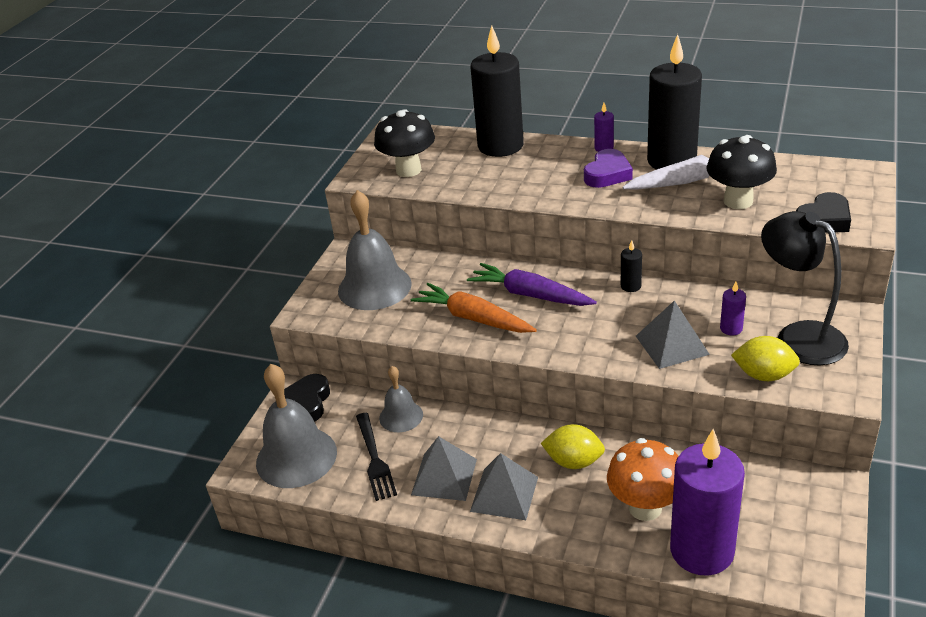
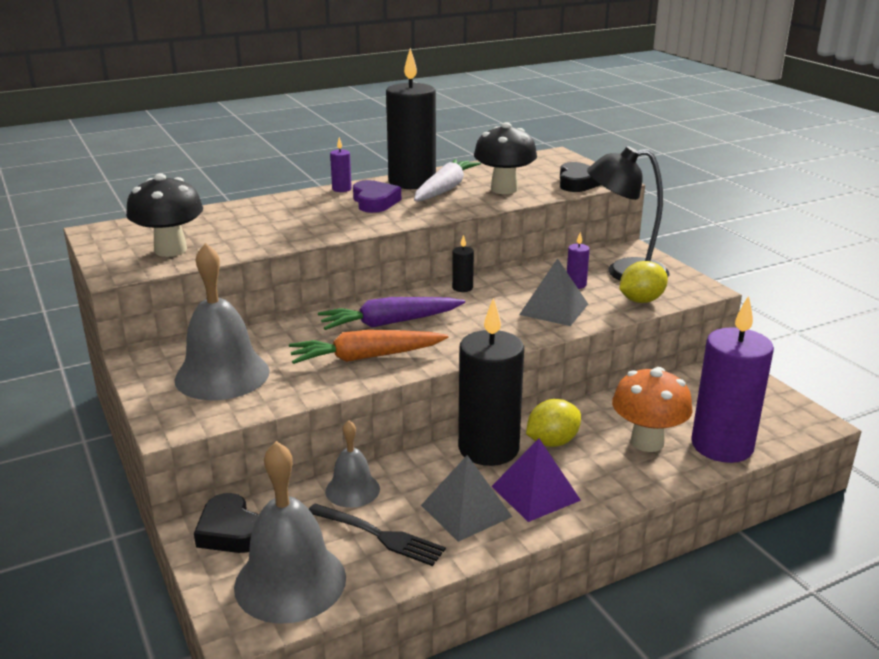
camera: 50 degrees left, 10 degrees down
(500, 146) = (240, 211): black candle -> black candle (488, 449)
(504, 494) = (535, 493): grey pyramid -> purple pyramid

